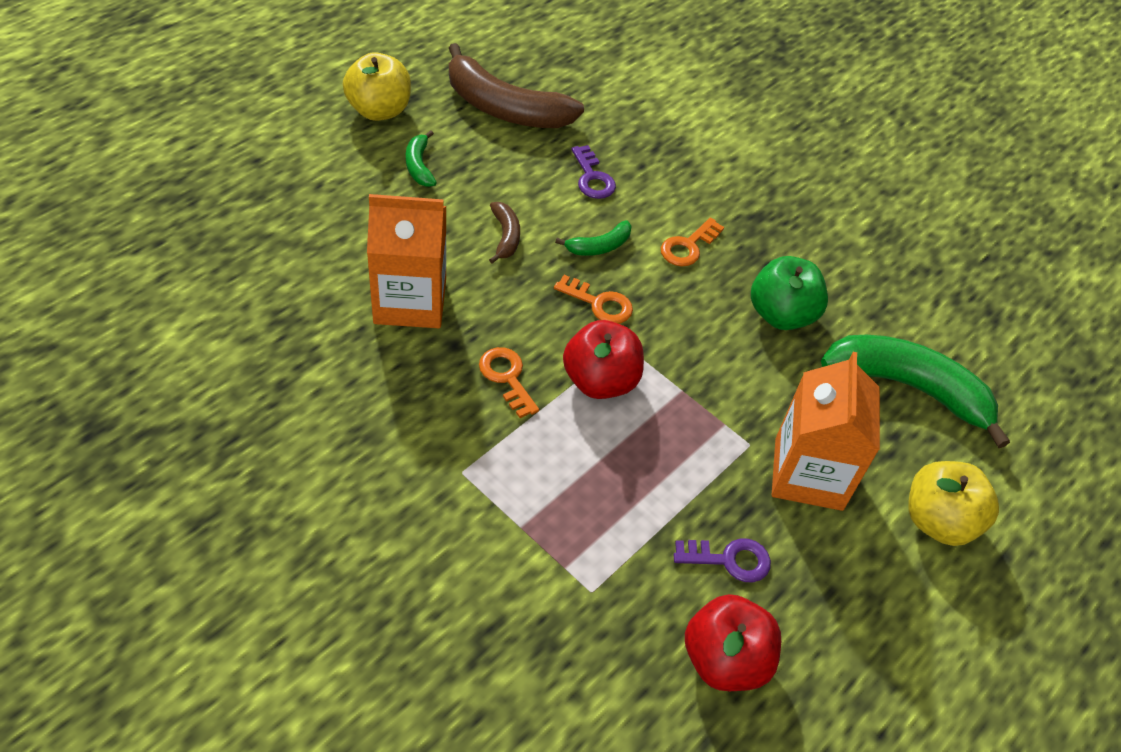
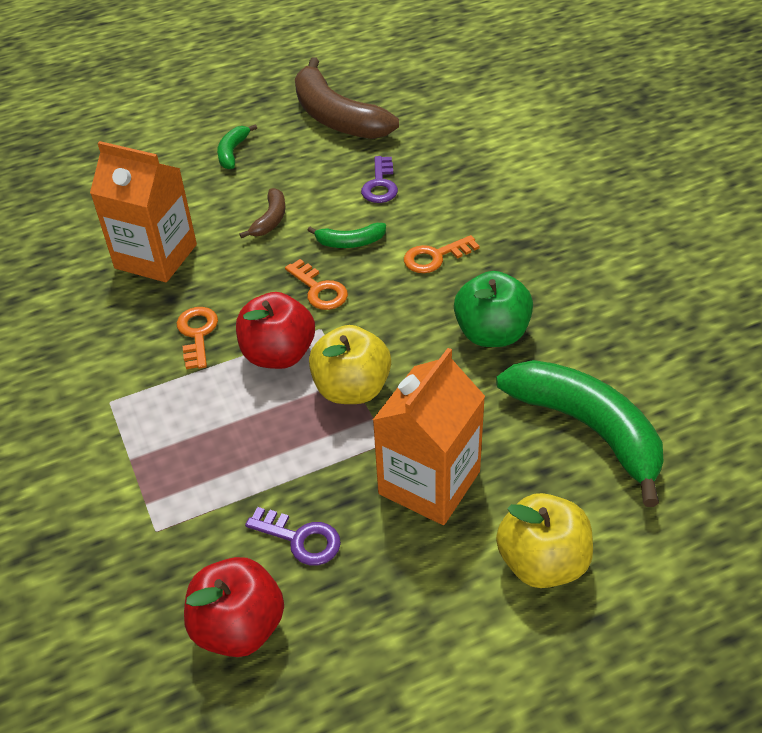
camera: 30 degrees right, 5 degrees down
(379, 110) = (227, 105): yellow apple -> yellow apple (352, 389)

